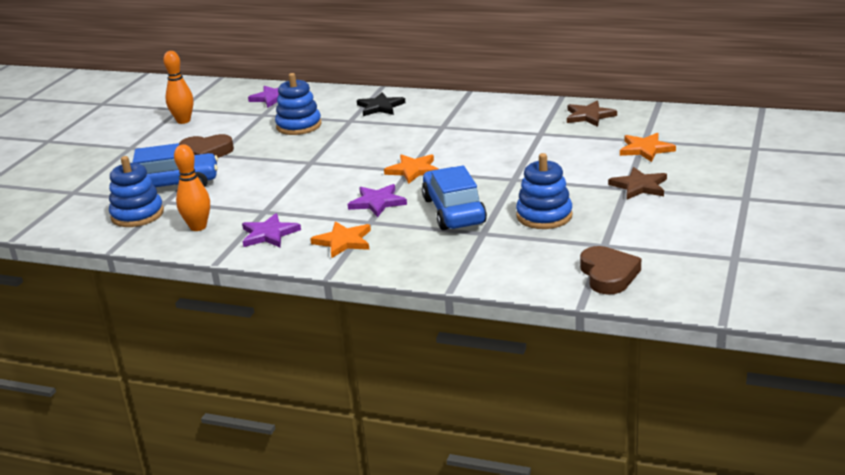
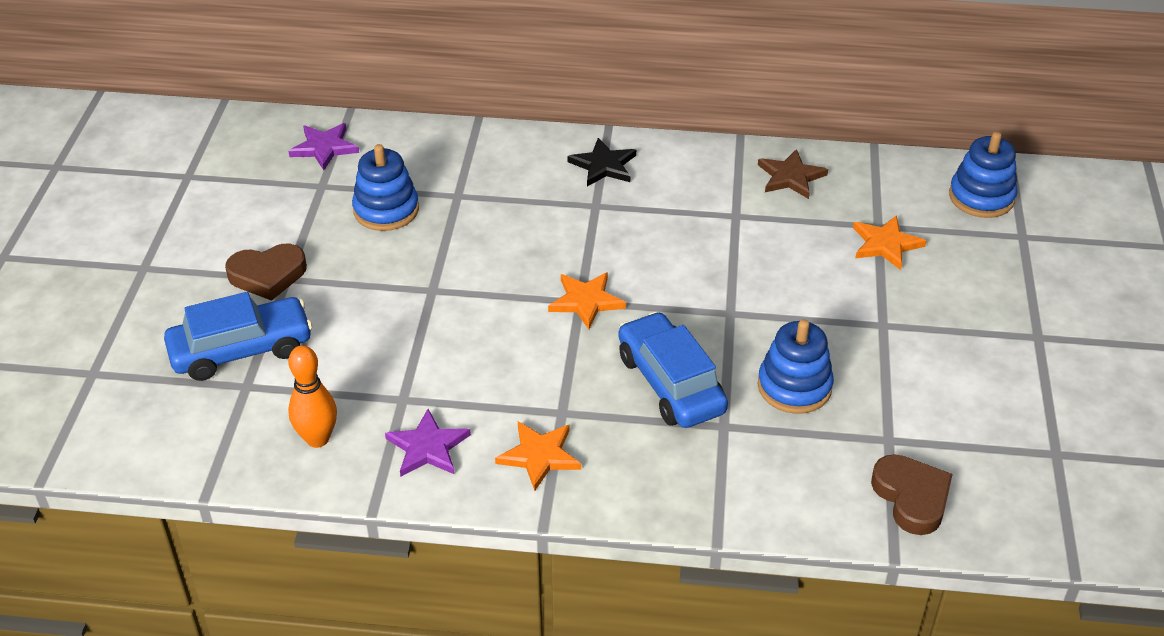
camera: 15 degrees left, 15 degrees up
(137, 215) = (215, 418): blue stacking toy -> blue stacking toy (981, 197)
(183, 121) = (204, 204): orange bowling pin -> none
(377, 202) = (559, 372): purple star -> none
(380, 107) = (492, 164): black star -> black star (603, 165)
(639, 186) = (899, 320): brown star -> none

